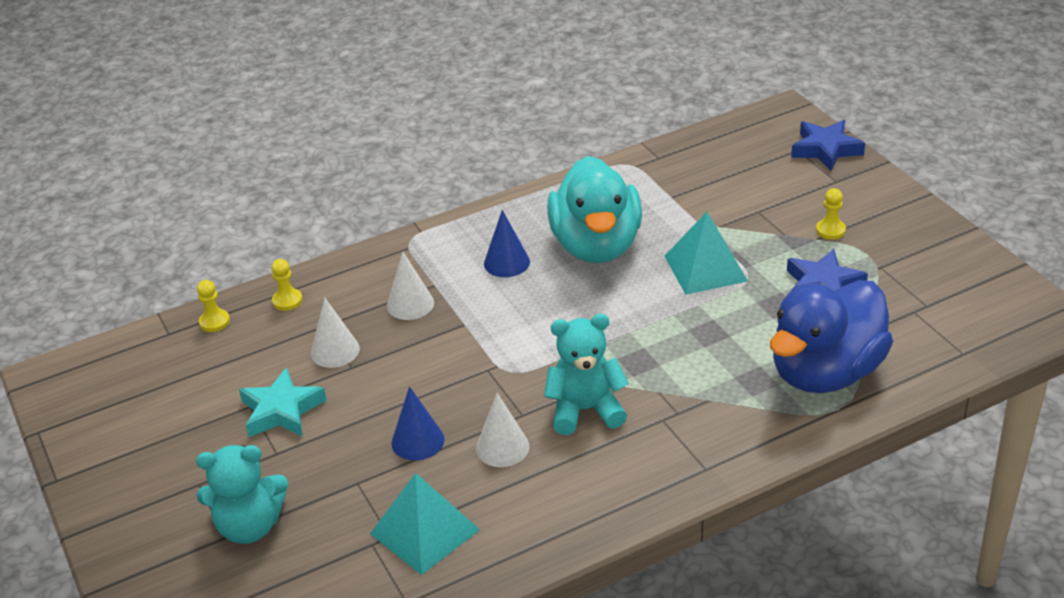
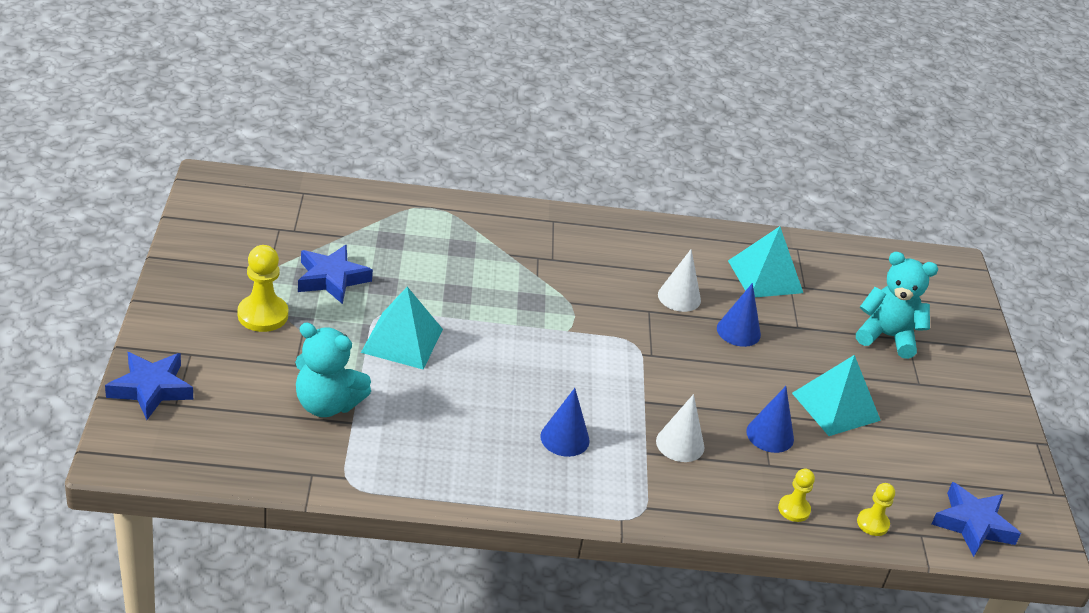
camera: 160 degrees left, 0 degrees up
(121, 363) = (972, 524): none -> blue star
(282, 410) = (836, 406): turquoise star -> turquoise pyramid
(335, 351) = (770, 435): white cone -> blue cone
(585, 410) = (600, 290): turquoise teddy bear -> turquoise teddy bear (327, 404)
(596, 246) = (471, 410): turquoise duck -> none
(826, 373) = (409, 228): blue duck -> none
(830, 230) = (263, 315): yellow pawn -> yellow pawn, size x1.68

